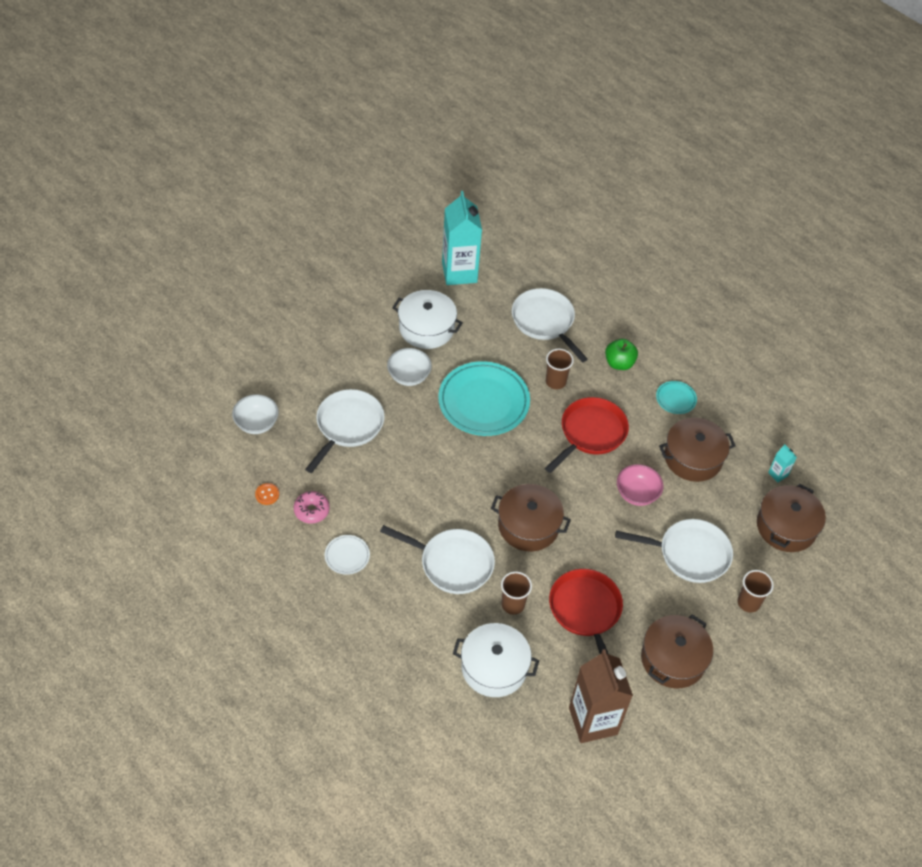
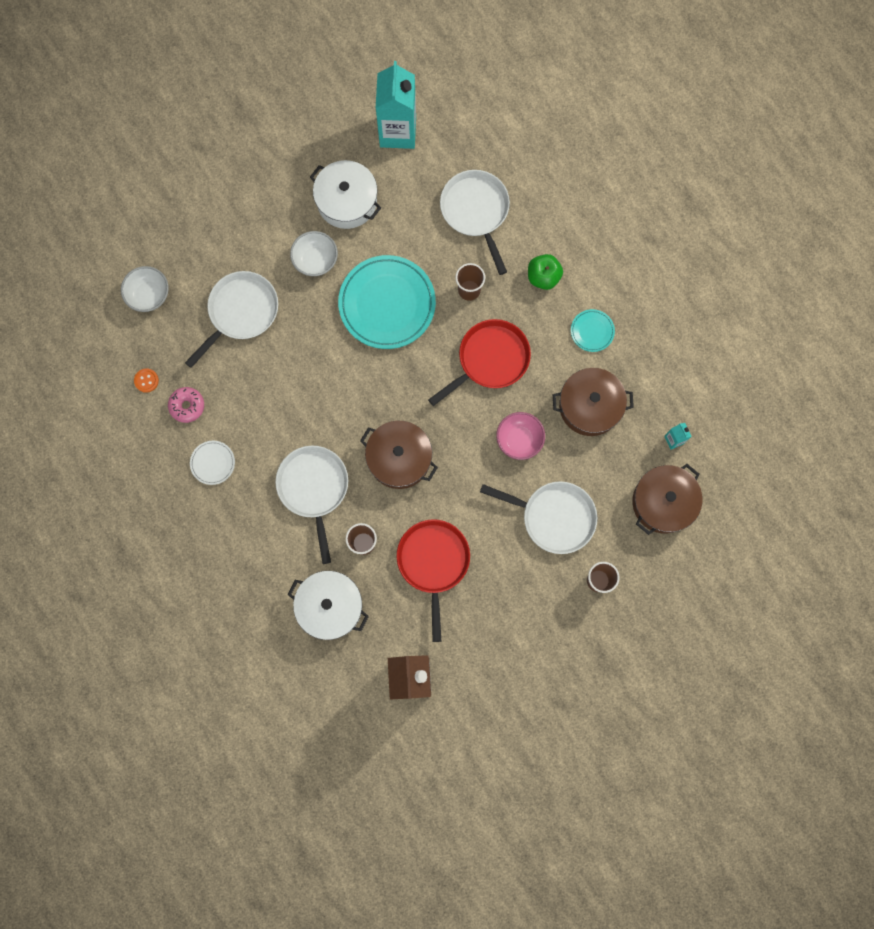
camera: 15 degrees right, 25 degrees up
(452, 563) = (314, 488): white pan -> white pan turned 135 degrees counterclockwise
(673, 659) = (505, 628): brown pot -> none

